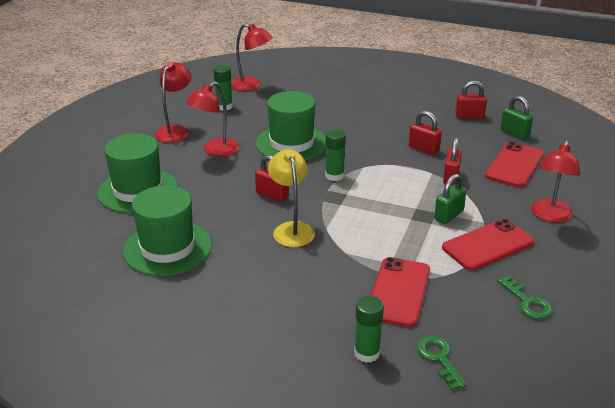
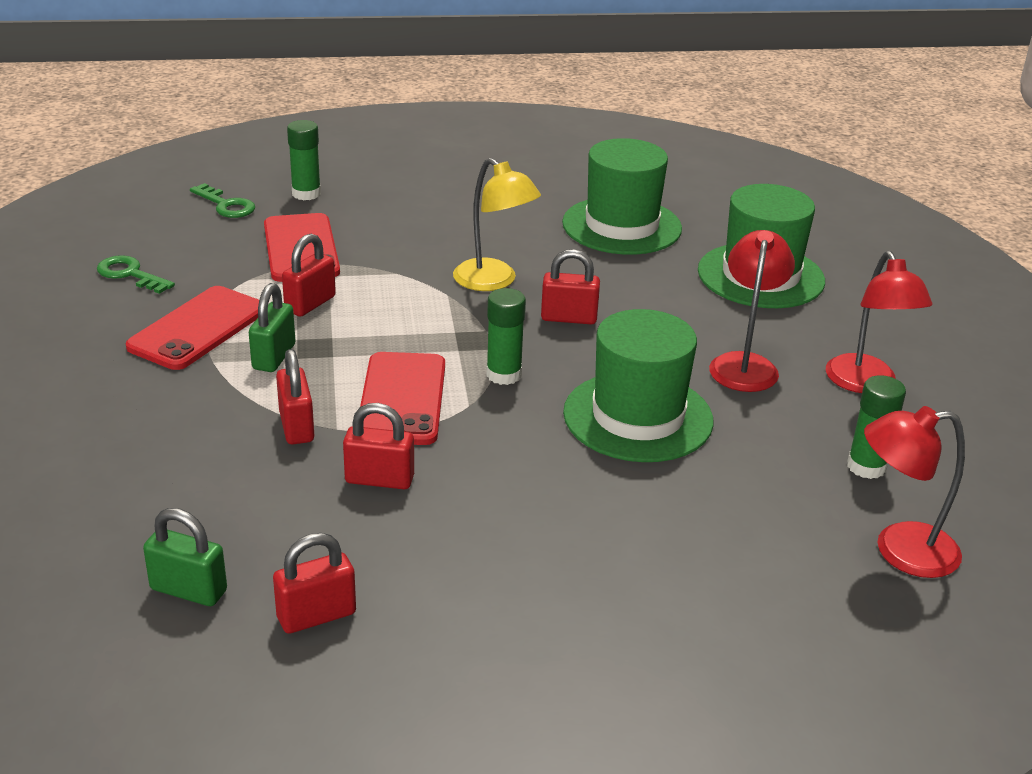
camera: 150 degrees right, 0 degrees up
(413, 244) = (310, 304): none -> red padlock
(514, 165) = (176, 492): red phone -> red phone (402, 399)
(550, 216) = (99, 399): red lamp -> none

